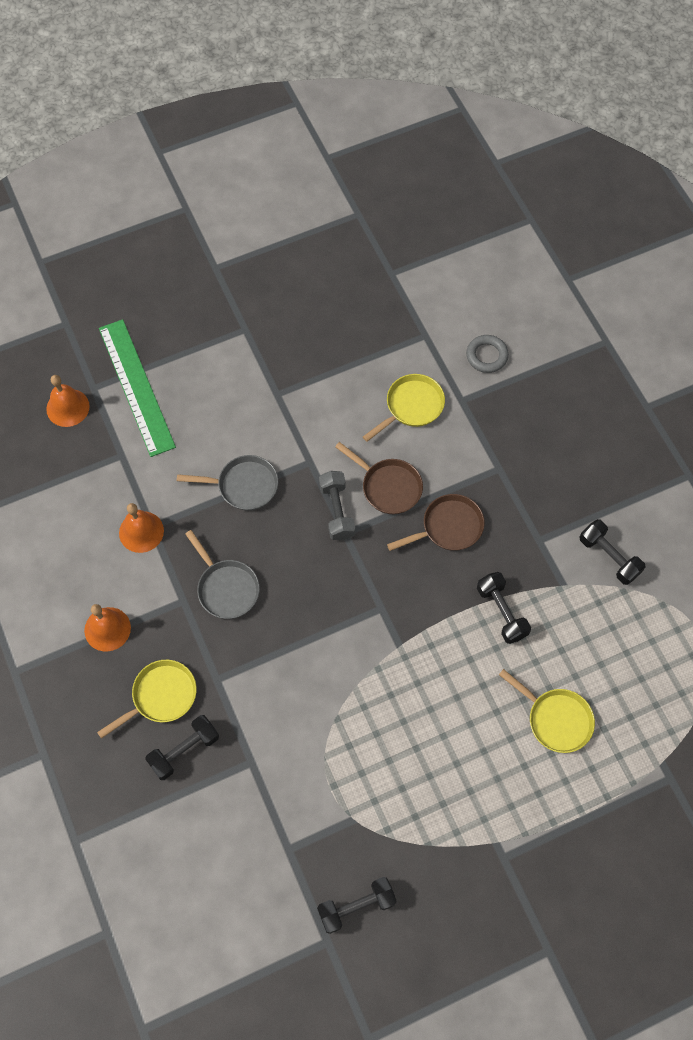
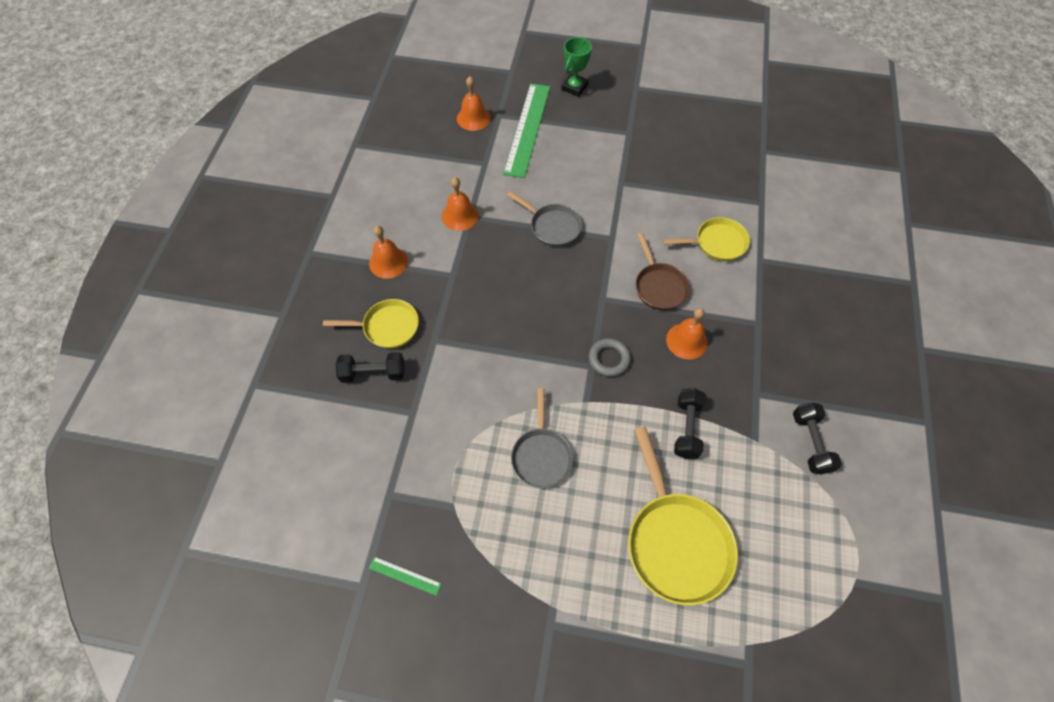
camera: 35 degrees right, 5 degrees down
(149, 305) = (574, 87): none -> green trophy
(226, 588) = (488, 284): grey pan -> grey pan (541, 455)
(337, 511) = (607, 280): grey dumbbell -> none
(356, 906) = (405, 575): black dumbbell -> green ruler
(448, 527) = (686, 341): brown pan -> orange bell
(486, 356) = (802, 241): grey ring -> grey ring (609, 359)
(556, 719) = (675, 542): yellow pan -> yellow pan, size x1.63

